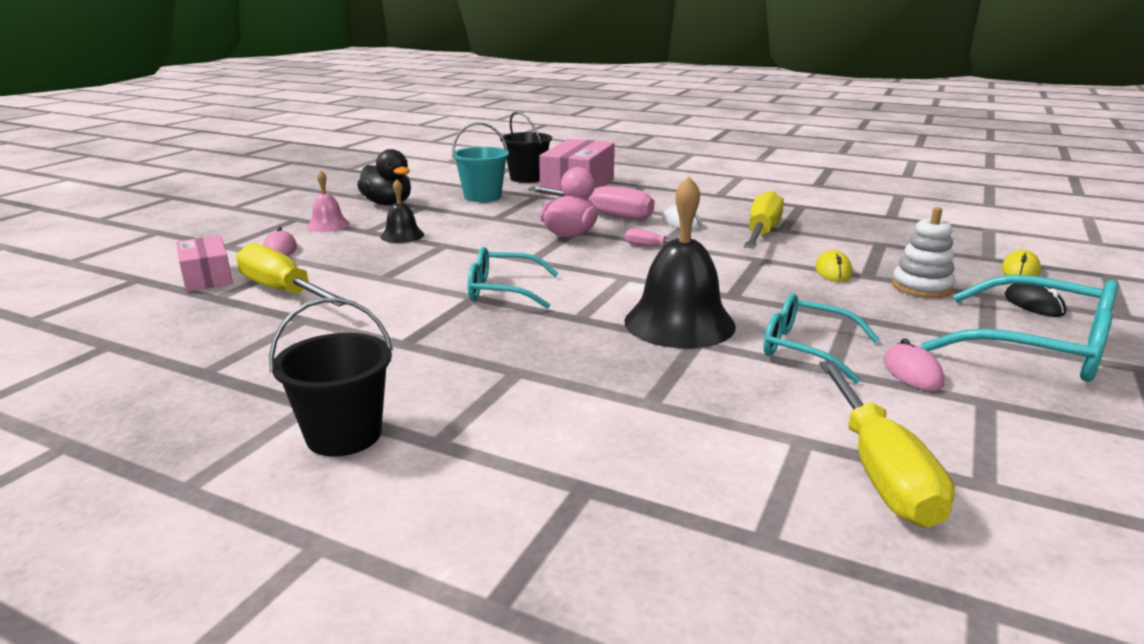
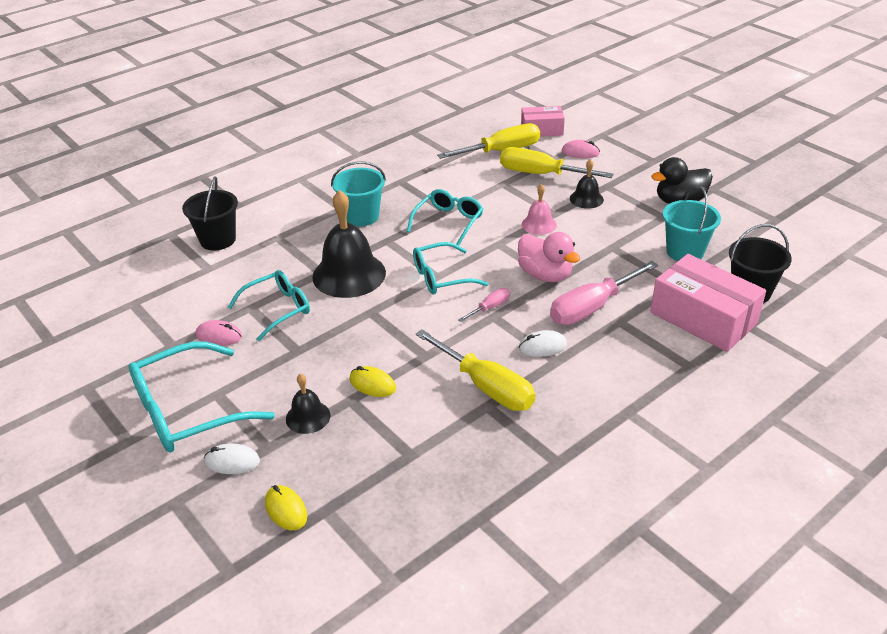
camera: 115 degrees right, 15 degrees up
(328, 225) = (630, 172): pink bell -> pink bell (539, 224)
(344, 435) = (325, 159): black bucket -> black bucket (218, 240)
(531, 348) = (361, 216): none -> turquoise bucket
(625, 274) = (441, 277): none -> turquoise glasses
(880, 470) = (169, 279): yellow screwdriver -> yellow screwdriver (541, 174)
(921, 287) = (308, 417): white stacking toy -> black bell
(1033, 304) = (232, 461): black mouse -> white mouse

